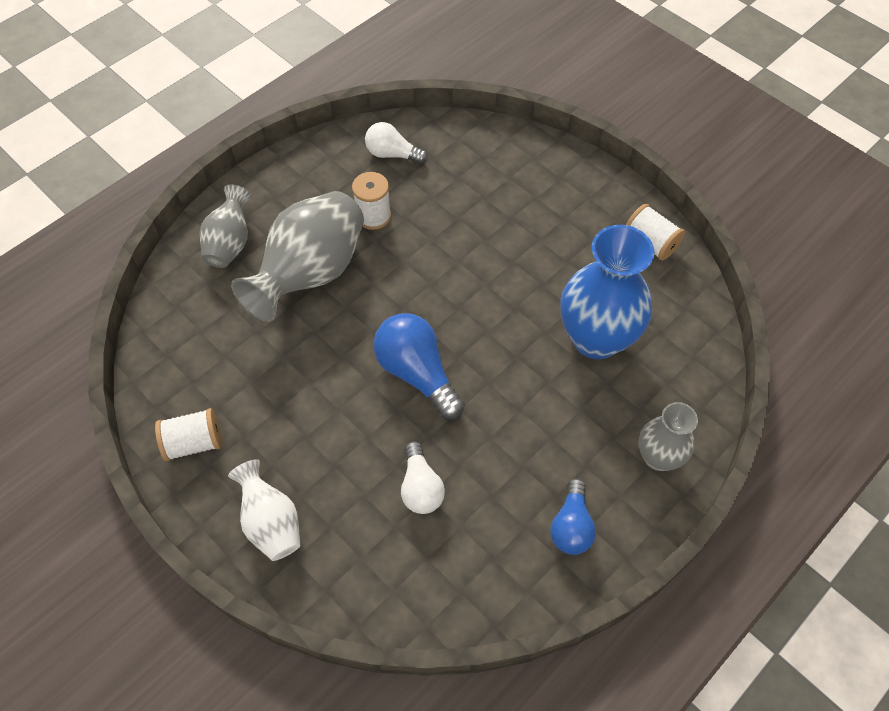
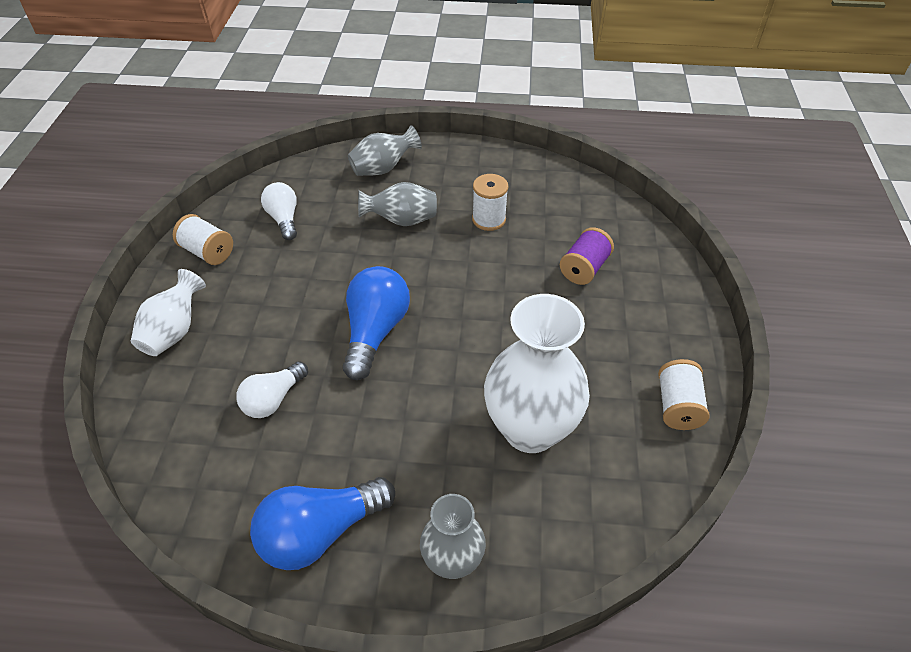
camera: 50 degrees right, 10 degrees down
(311, 274) = (401, 220): grey vase -> grey vase, size x0.57
(392, 154) = (556, 195): white light bulb -> white light bulb (284, 219)
(486, 197) = (584, 268): none -> purple spool
(571, 526) = (320, 532): blue light bulb -> blue light bulb, size x1.57
(596, 338) = (530, 429): blue vase -> white vase

